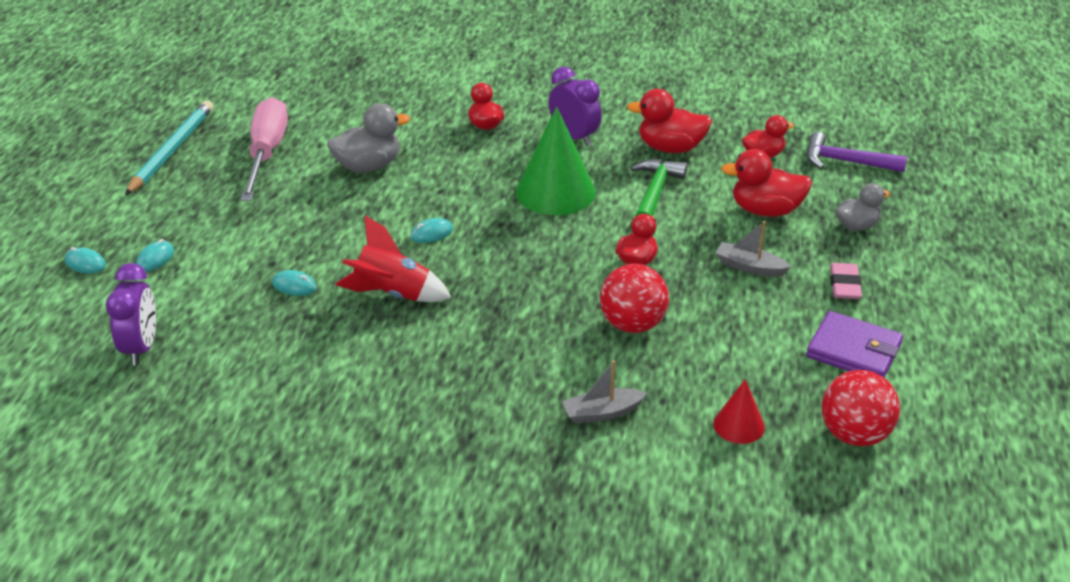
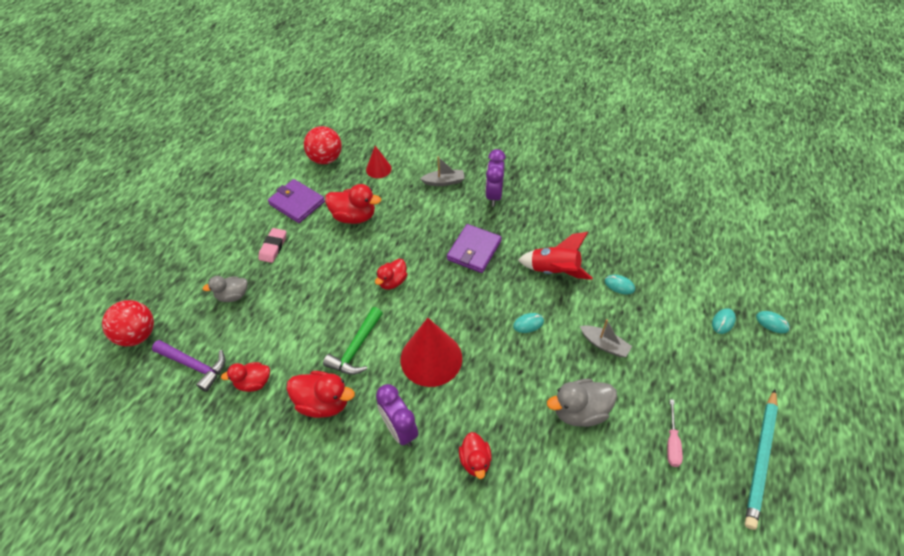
camera: 170 degrees left, 15 degrees up
(141, 348) = (703, 247): purple clock -> purple clock (494, 195)
(266, 153) = (672, 443): pink screwdriver -> pink screwdriver, size x0.47
(522, 309) = (474, 250): none -> purple wallet
(555, 191) = (431, 358): green cone -> red cone
(632, 324) = (411, 233): red ball -> red ball (138, 335)
(750, 267) = (323, 268): grey boat -> grey boat (604, 344)
(766, 210) = (285, 318): red duck -> red duck (354, 216)

